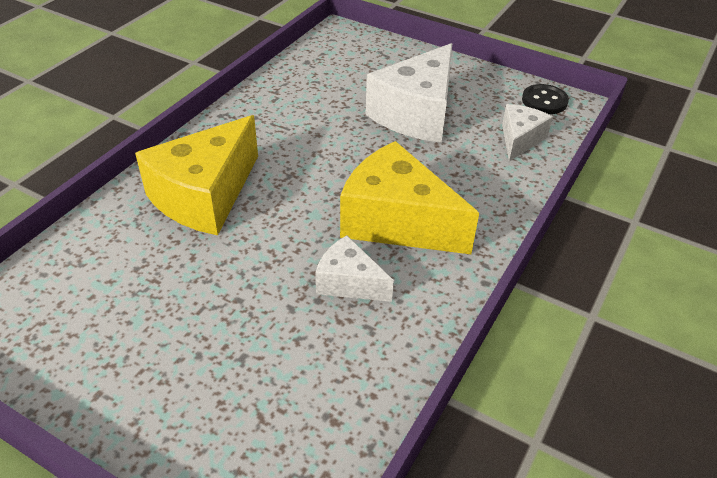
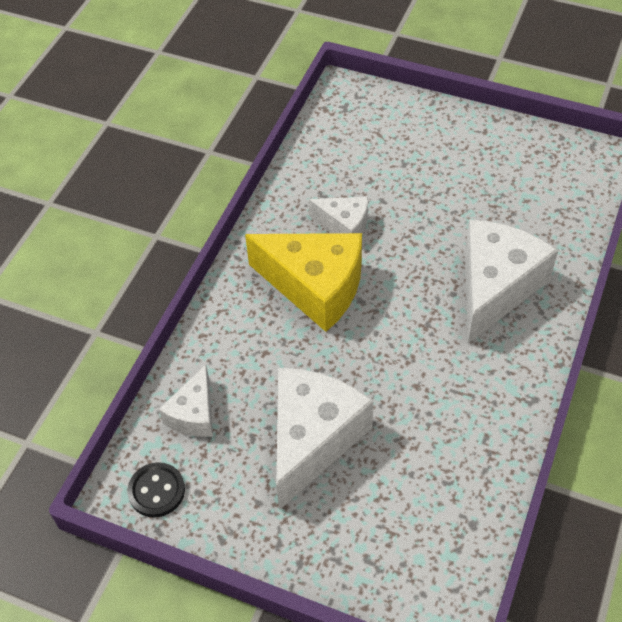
camera: 175 degrees right, 10 degrees up
(205, 196) = (495, 287): yellow cheese -> white cheese

